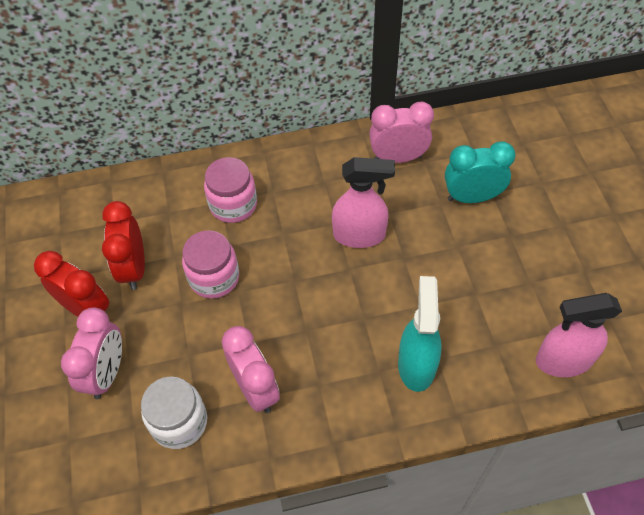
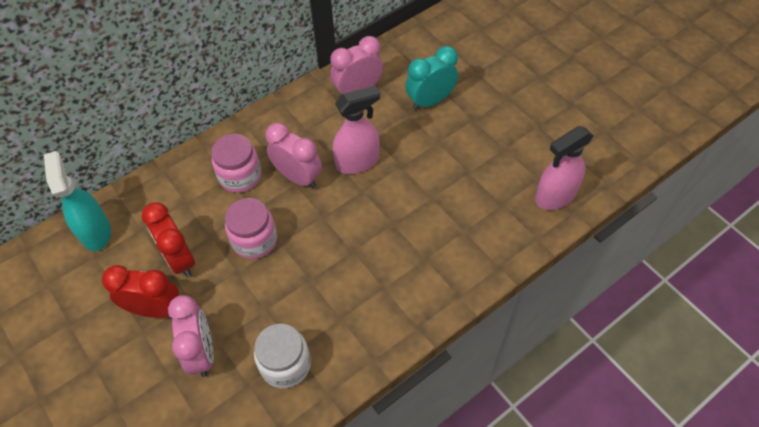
camera: 25 degrees left, 0 degrees up
(256, 389) = (335, 312): pink clock -> pink clock (298, 177)
(416, 365) = (451, 242): turquoise spray bottle -> turquoise spray bottle (96, 232)

